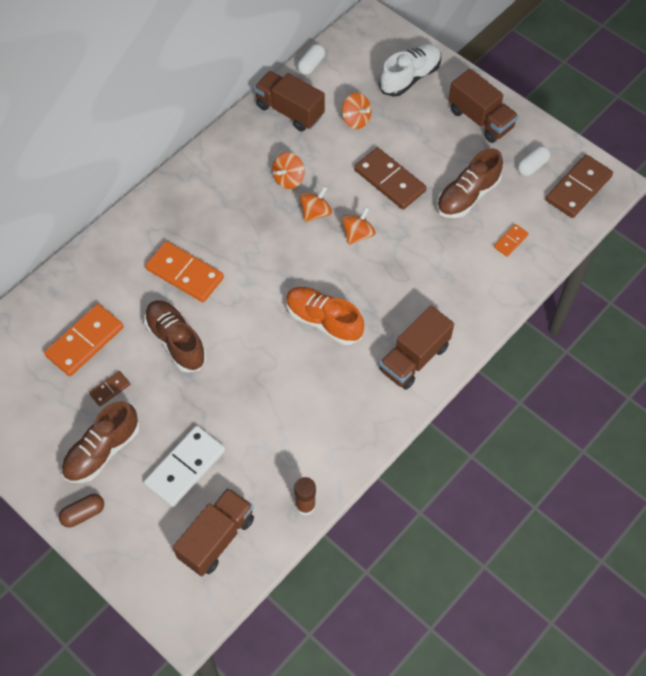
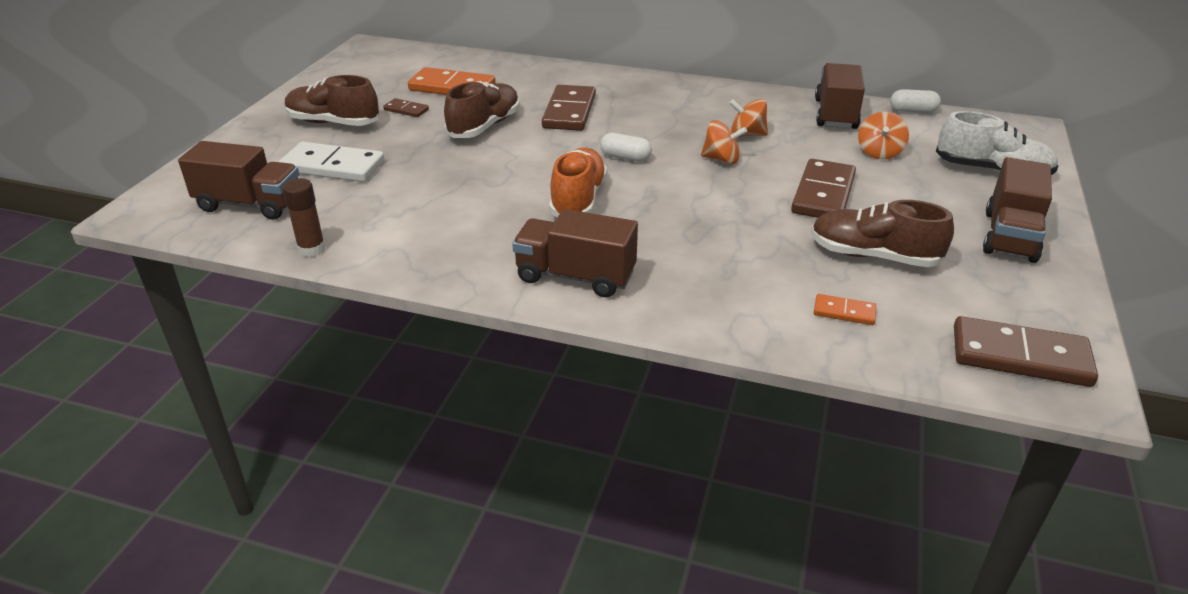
camera: 65 degrees right, 25 degrees down
(83, 514) = (258, 131): brown capsule -> none
(184, 274) = (569, 112): orange domino -> brown domino
(357, 234) = (721, 192): orange spinning top -> none
(532, 166) = (997, 300): white capsule -> white capsule (625, 157)

